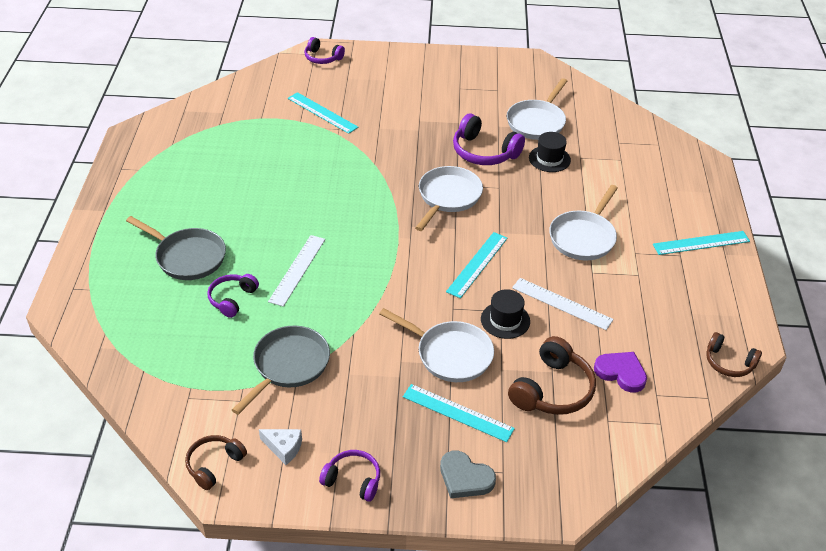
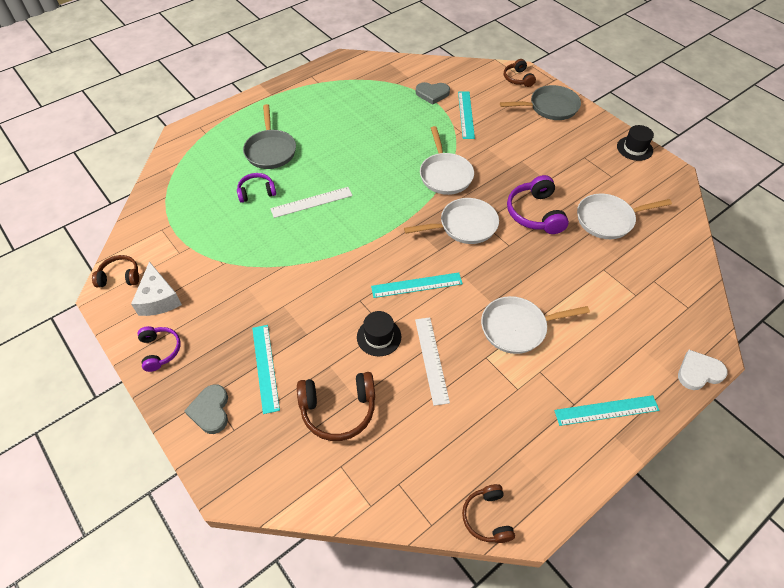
camera: 50 degrees right, 10 degrees up
(267, 113) = (432, 94): none -> grey heart
(283, 448) = (158, 299): white cheese -> white cheese, size x1.60
(288, 366) = (227, 254): grey pan -> grey pan (550, 107)
(322, 58) = (518, 79): purple headphones -> brown headphones
(450, 354) = (315, 327): white pan -> white pan (445, 175)
(549, 159) = (577, 253): black hat -> black hat (634, 148)
(621, 373) = (398, 444): purple heart -> none
(701, 243) = (606, 410): turquoise ruler -> turquoise ruler turned 45 degrees counterclockwise
(714, 179) = (699, 372): none -> white heart

